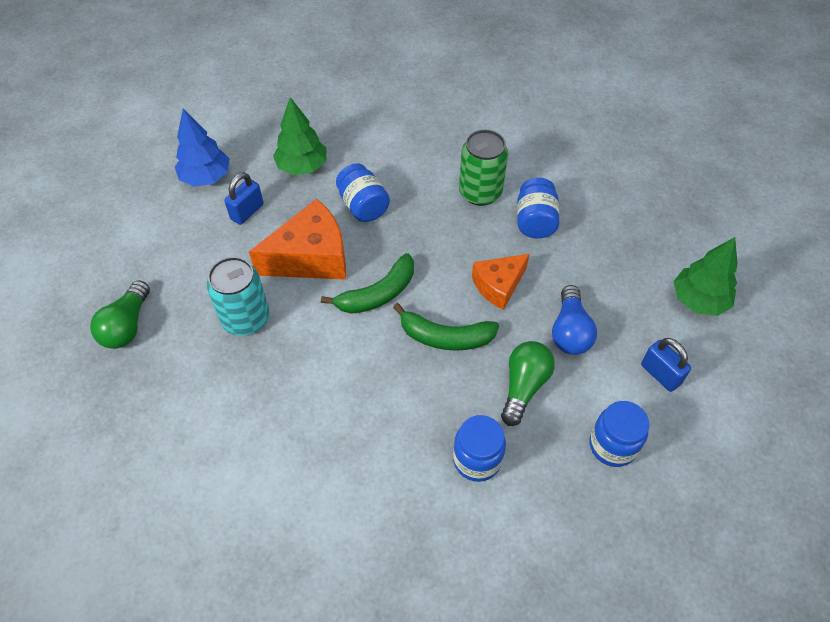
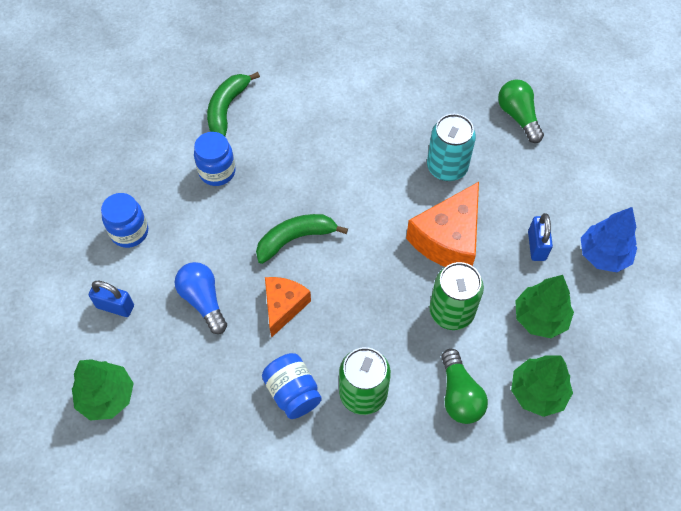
camera: 145 degrees right, 5 degrees up
(354, 129) = (537, 392): none -> green tree
(363, 206) = (451, 312): blue jar -> green can
(378, 294) = (371, 241): green banana -> green banana (227, 108)
(524, 386) = (214, 237): green light bulb -> green light bulb (459, 395)

